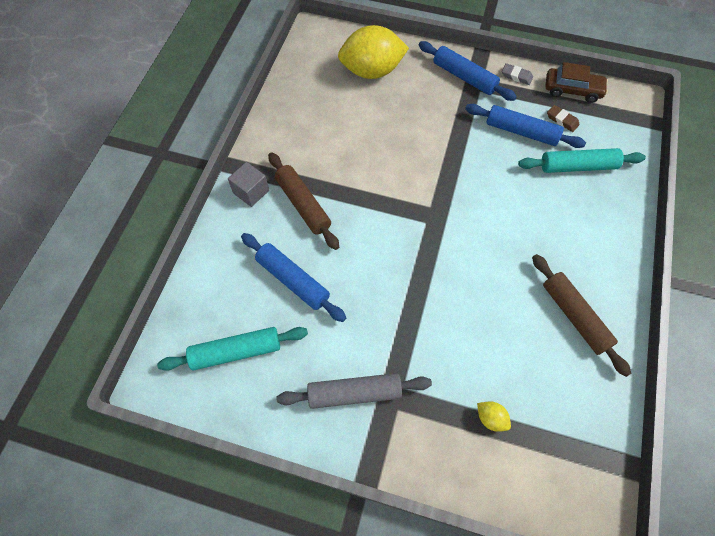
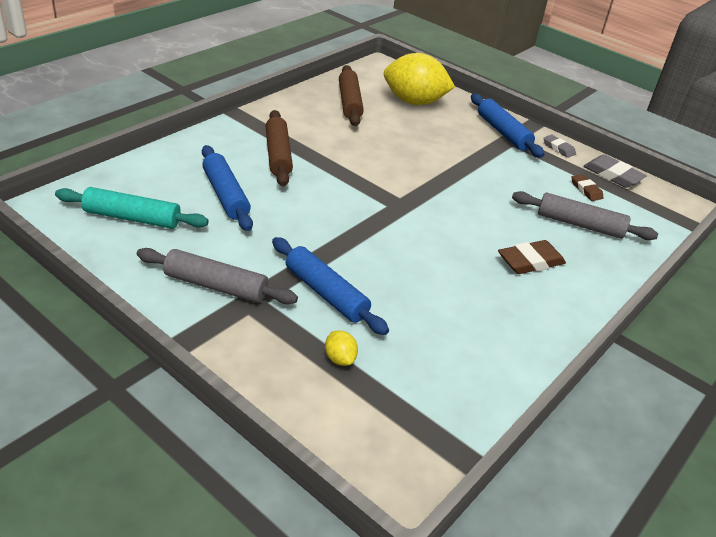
camera: 20 degrees right, 25 degrees down
(251, 192) = (238, 132): grey cube -> none
(521, 131) = (535, 183): blue rolling pin -> blue rolling pin (326, 293)
(564, 231) = (530, 261): none -> brown eraser
(572, 90) = (613, 175): brown car -> grey eraser
(575, 316) = (494, 323): brown rolling pin -> brown rolling pin (350, 102)
(577, 166) = (580, 224): turquoise rolling pin -> grey rolling pin

